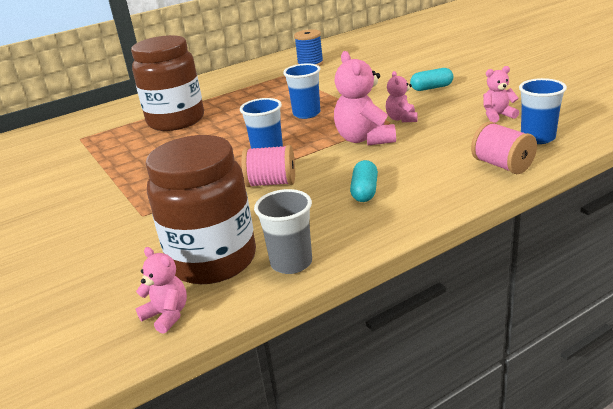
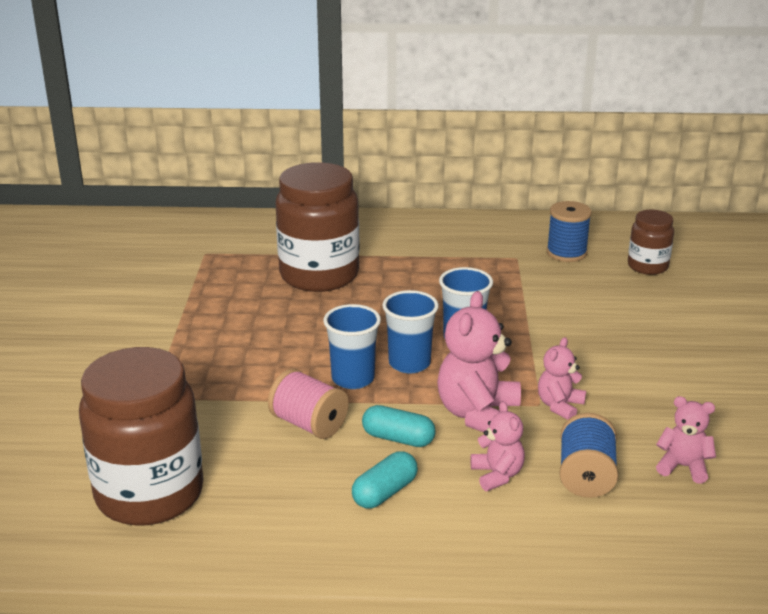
camera: 30 degrees right, 0 degrees up
(167, 315) = (50, 534): pink teddy bear -> pink teddy bear (497, 475)
(291, 263) = (209, 542): grey cup -> none
(360, 55) = (647, 266): none -> brown jar
(431, 88) = (663, 373): turquoise capsule -> turquoise capsule (398, 438)
(459, 138) = (586, 476): none -> blue spool
(502, 165) = (581, 547): pink spool -> none
(538, 138) = (683, 531): blue cup -> blue cup (409, 363)

